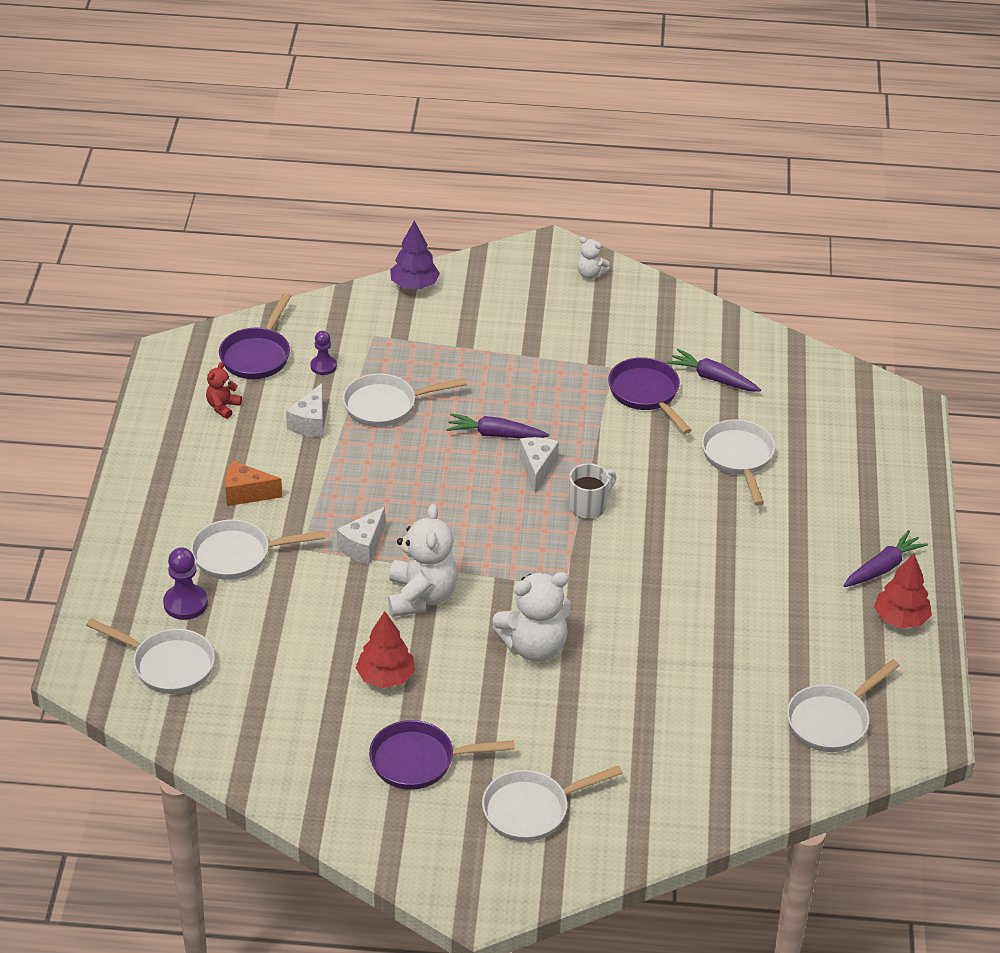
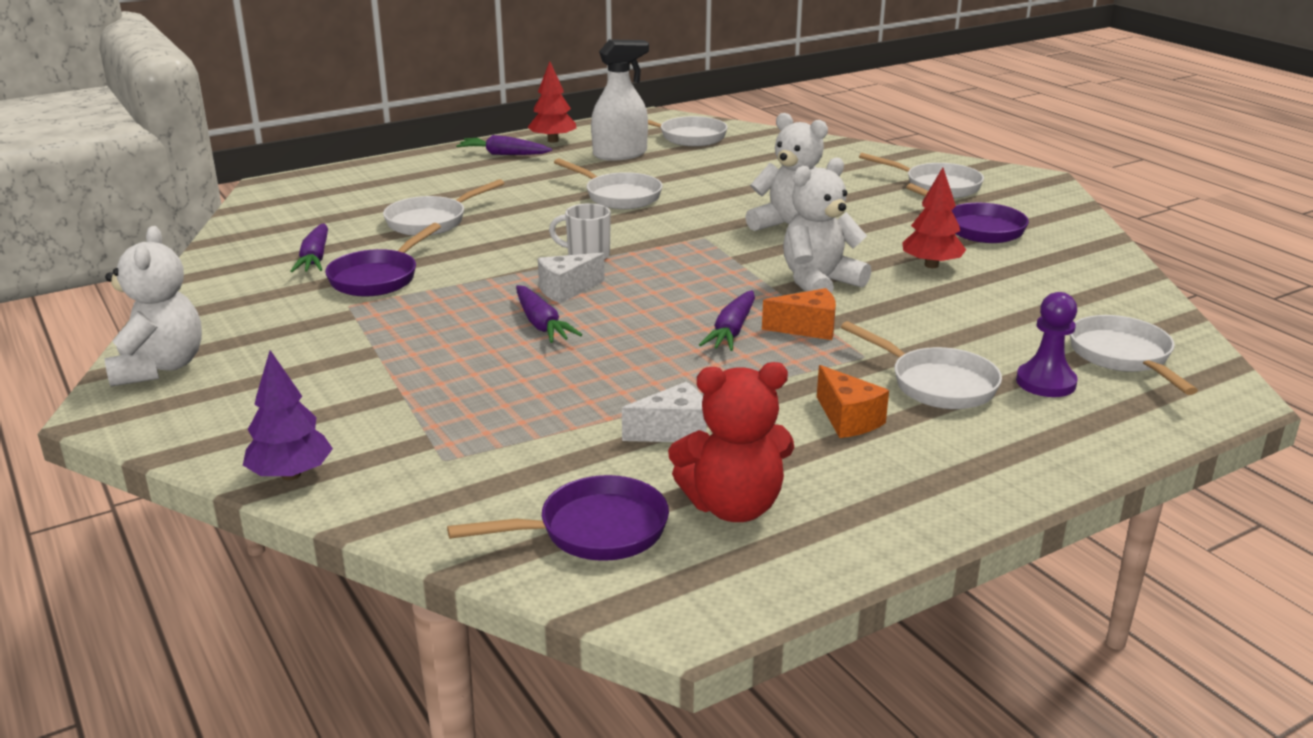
camera: 125 degrees left, 15 degrees down
(223, 407) = (733, 507): red teddy bear -> red teddy bear, size x2.00
(323, 366) = (553, 469): purple pawn -> none
(363, 546) = (807, 328): white cheese -> orange cheese
(386, 405) = (575, 398): white pan -> white pan (619, 196)
(397, 511) = (732, 331): none -> purple carrot
(590, 274) = (159, 367): white teddy bear -> white teddy bear, size x2.00
(817, 644) = (620, 154): none -> white spray bottle

